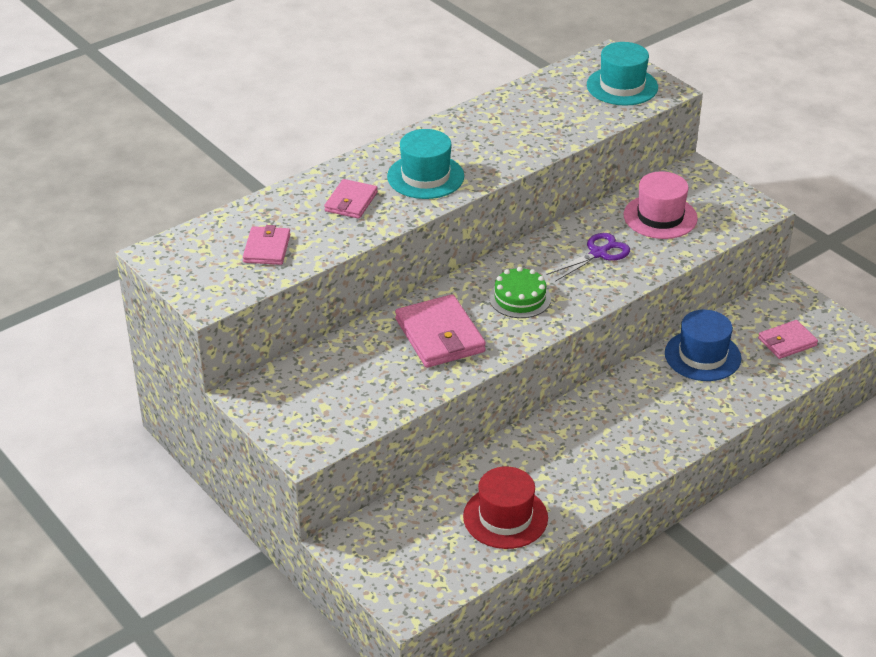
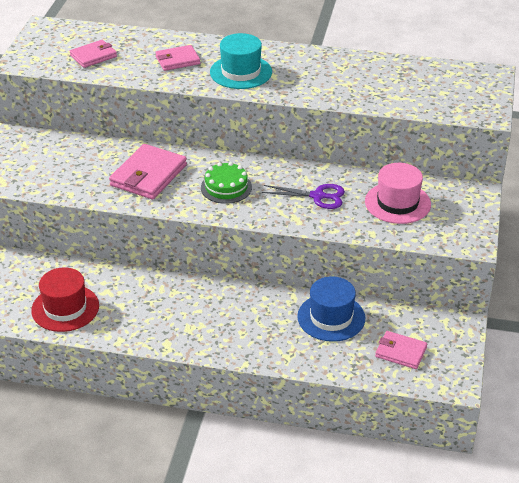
camera: 50 degrees right, 0 degrees up
(622, 86) = (461, 95): turquoise hat -> none

